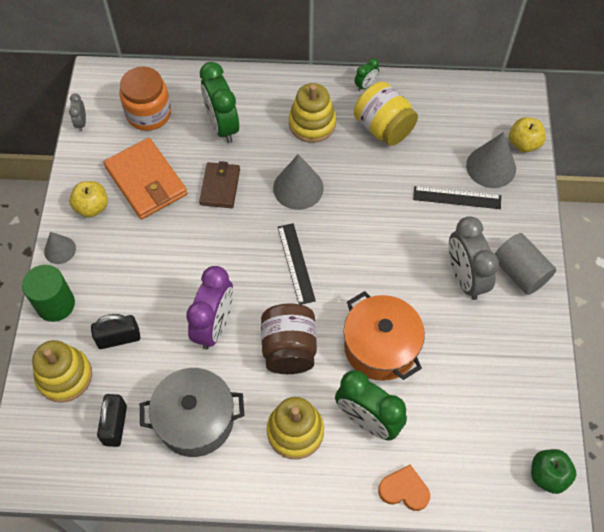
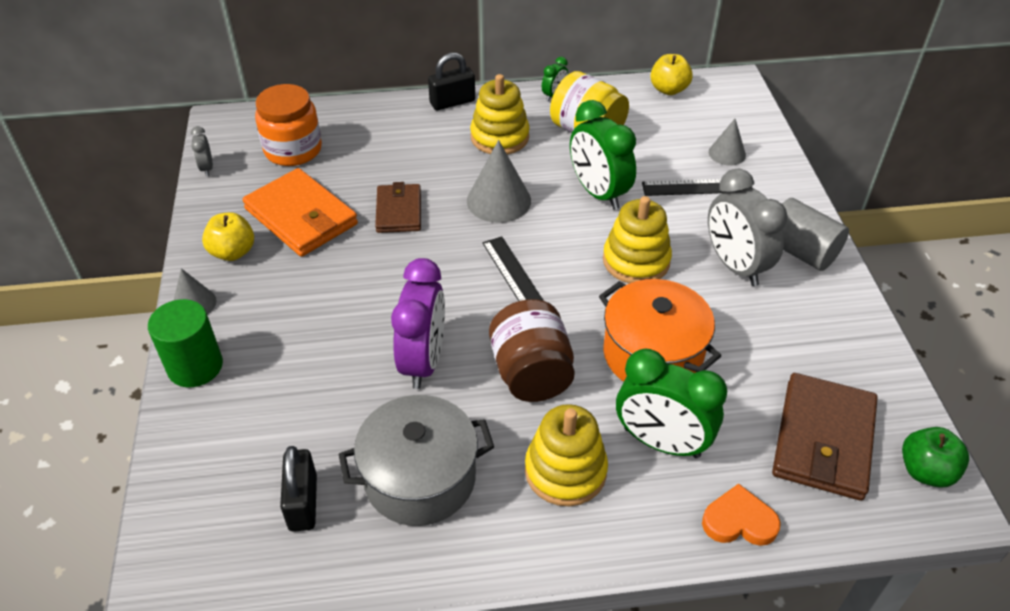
camera: 10 degrees left, 15 degrees down
(64, 376) = (219, 451): yellow stacking toy -> yellow stacking toy (636, 261)
(119, 338) = (291, 394): black padlock -> black padlock (452, 102)
(222, 126) = (389, 151): green clock -> green clock (598, 193)
(483, 438) = (823, 440): none -> brown wallet
(491, 167) = (727, 153): grey cone -> grey cone, size x0.60
(523, 144) = (757, 128): yellow apple -> yellow apple (668, 89)

